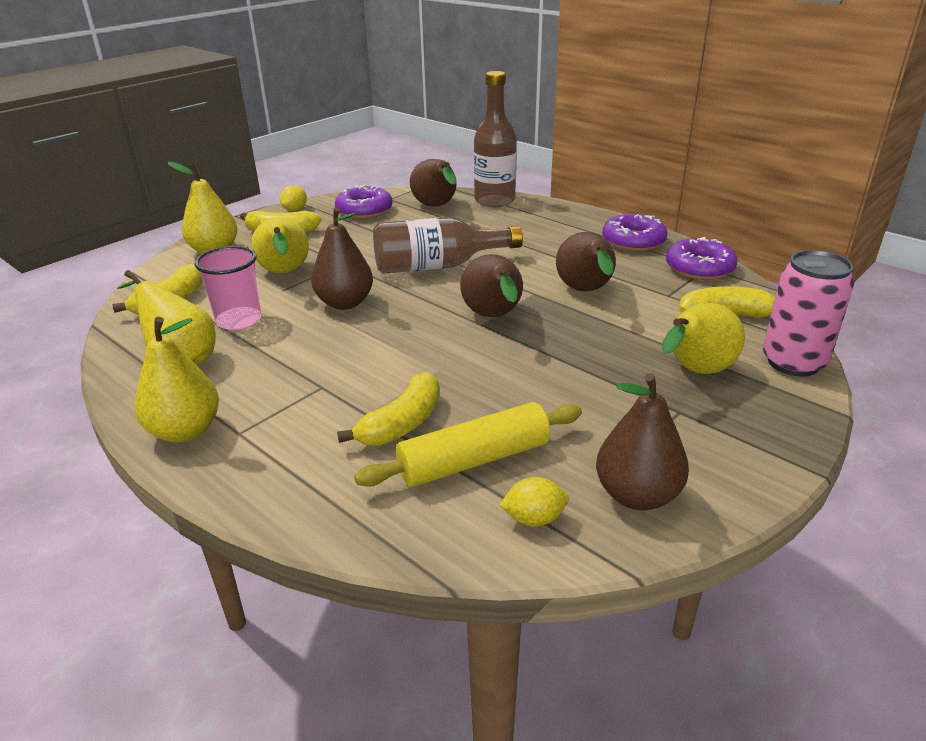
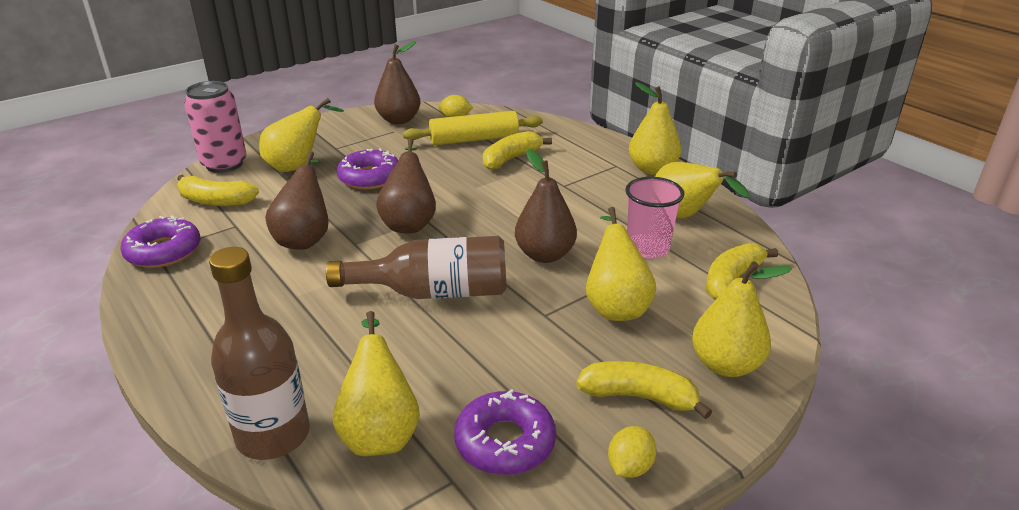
camera: 170 degrees left, 0 degrees up
(436, 207) = (380, 431): brown pear -> yellow pear
(633, 241) = (177, 301): purple donut -> purple donut (370, 177)

